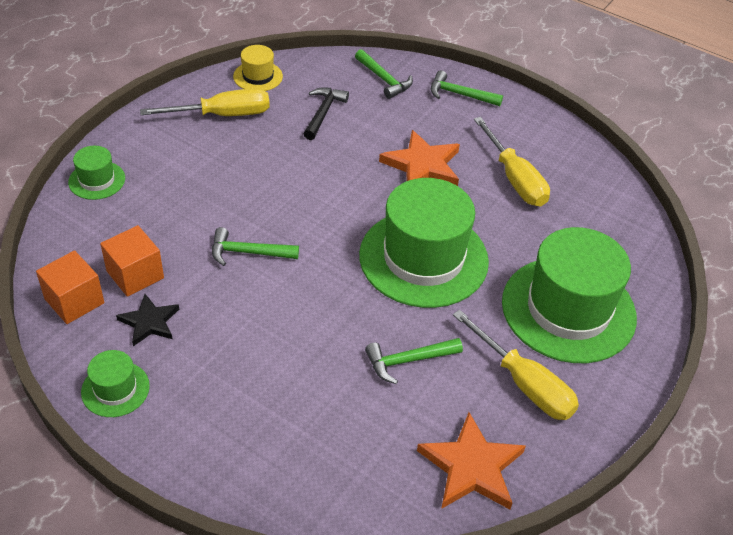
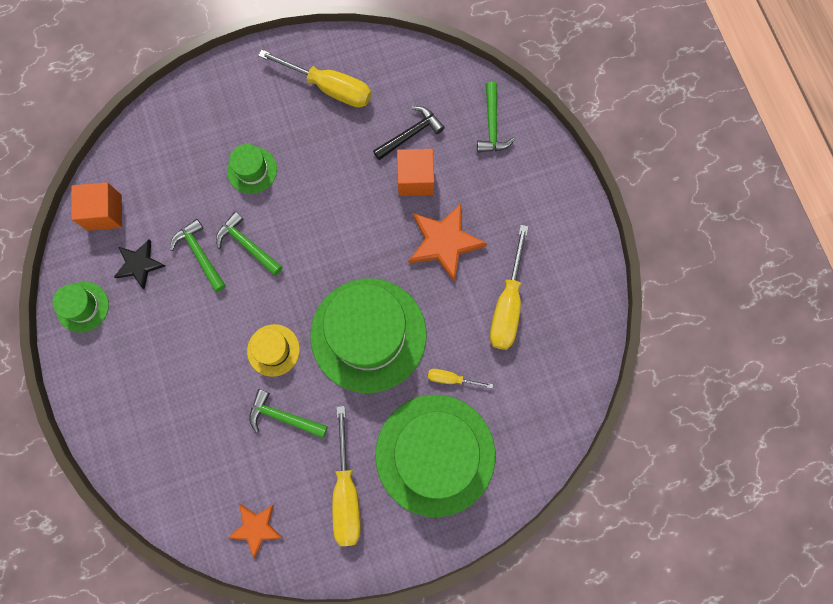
camera: 40 degrees right, 30 degrees up
(97, 180) = (191, 102): green hat -> green hat (252, 170)
(135, 274) = (158, 214): orange cube -> orange cube (415, 179)
(258, 76) = (389, 59): yellow hat -> yellow hat (273, 350)
(459, 94) = (543, 183): green hammer -> green hammer (200, 254)
(471, 467) = (256, 528): orange star -> orange star, size x0.63
(524, 250) = (451, 379): none -> yellow screwdriver

